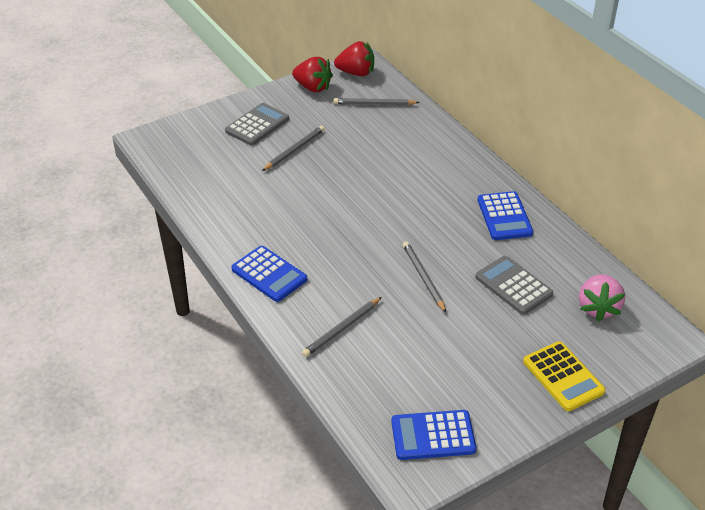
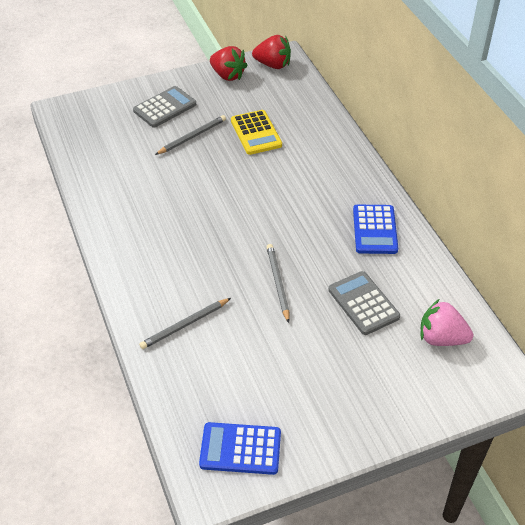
camera: 10 degrees right, 5 degrees up
(269, 274) = (132, 260): blue calculator -> none
(374, 104) = (281, 98): grey pencil -> none
(563, 376) = (386, 406): yellow calculator -> yellow calculator (256, 133)
(598, 308) = (441, 338): pink strawberry -> pink strawberry turned 90 degrees clockwise

